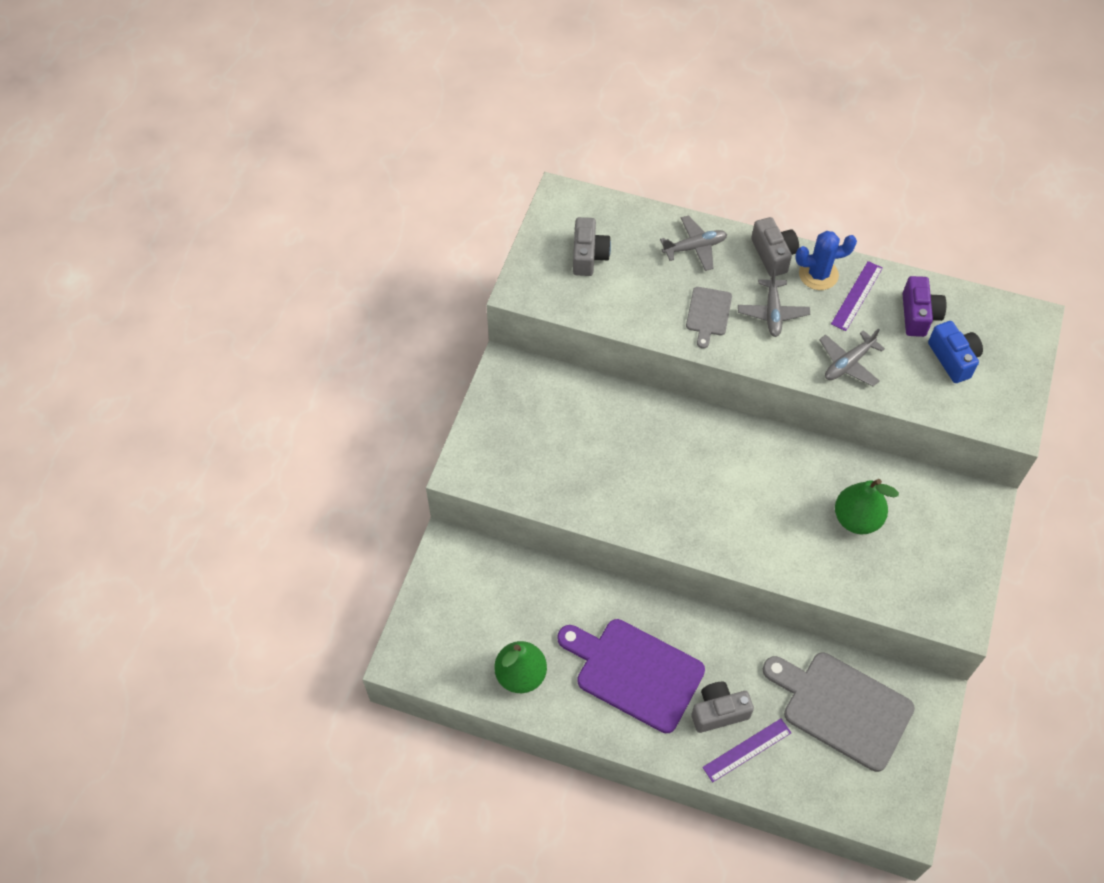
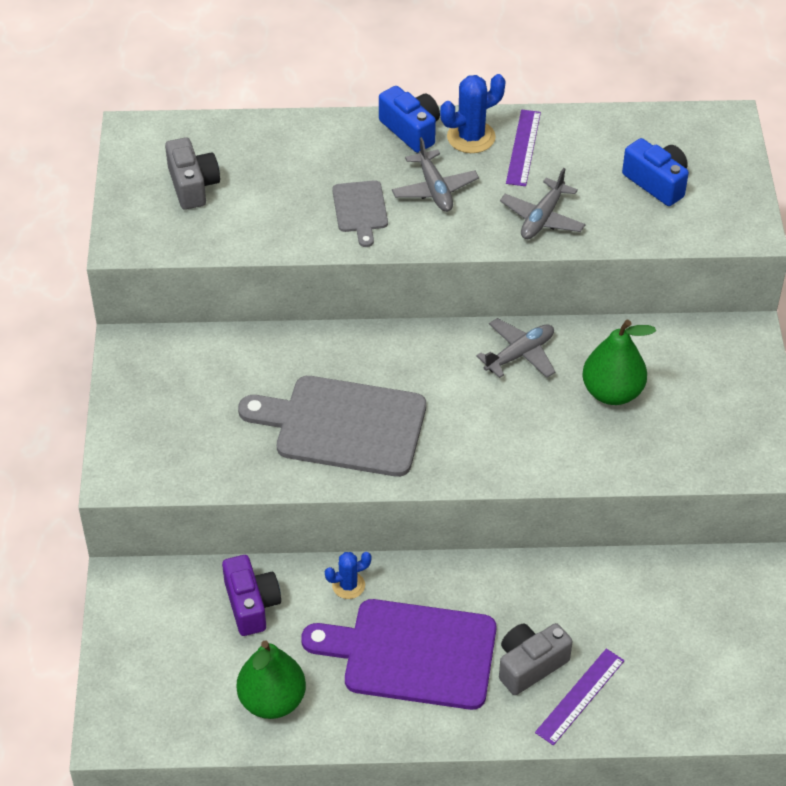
camera: 20 degrees left, 10 degrees down
(607, 602) = (348, 585): none -> blue cactus
(694, 247) = (316, 145): grey plane -> grey plane (519, 354)
(773, 255) = (411, 130): grey camera -> blue camera
(842, 708) = (671, 615): grey cutting board -> grey cutting board (343, 425)
(918, 315) = (600, 149): purple camera -> purple camera (251, 604)

